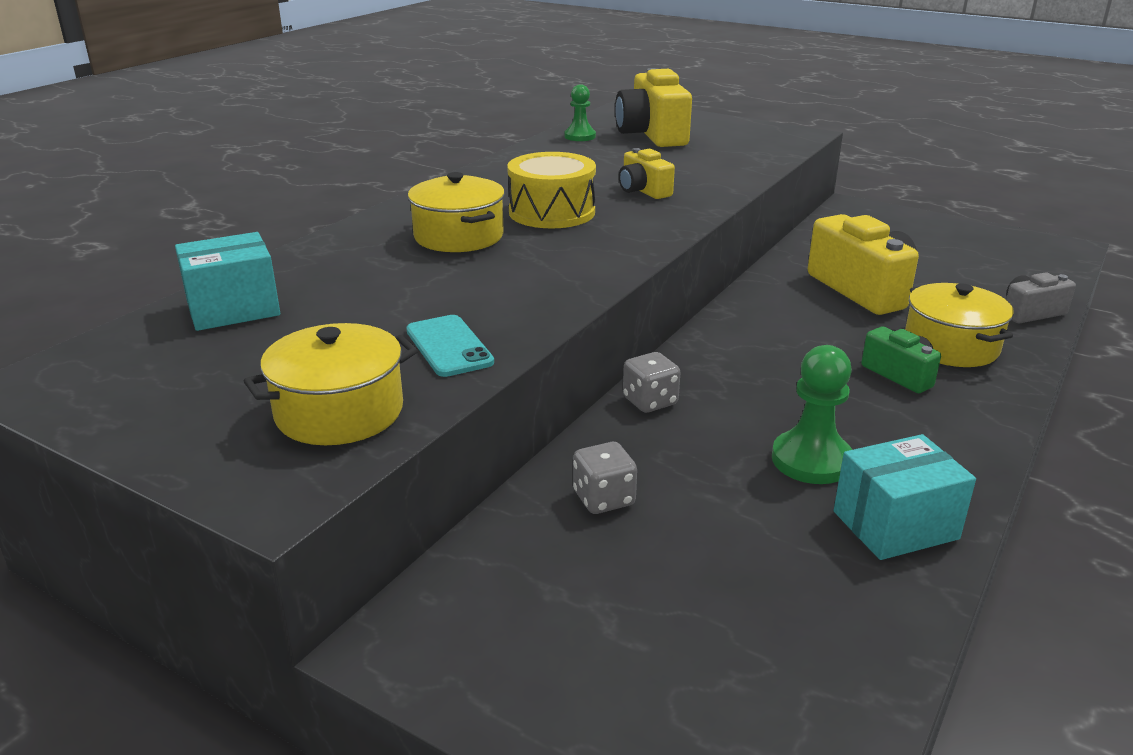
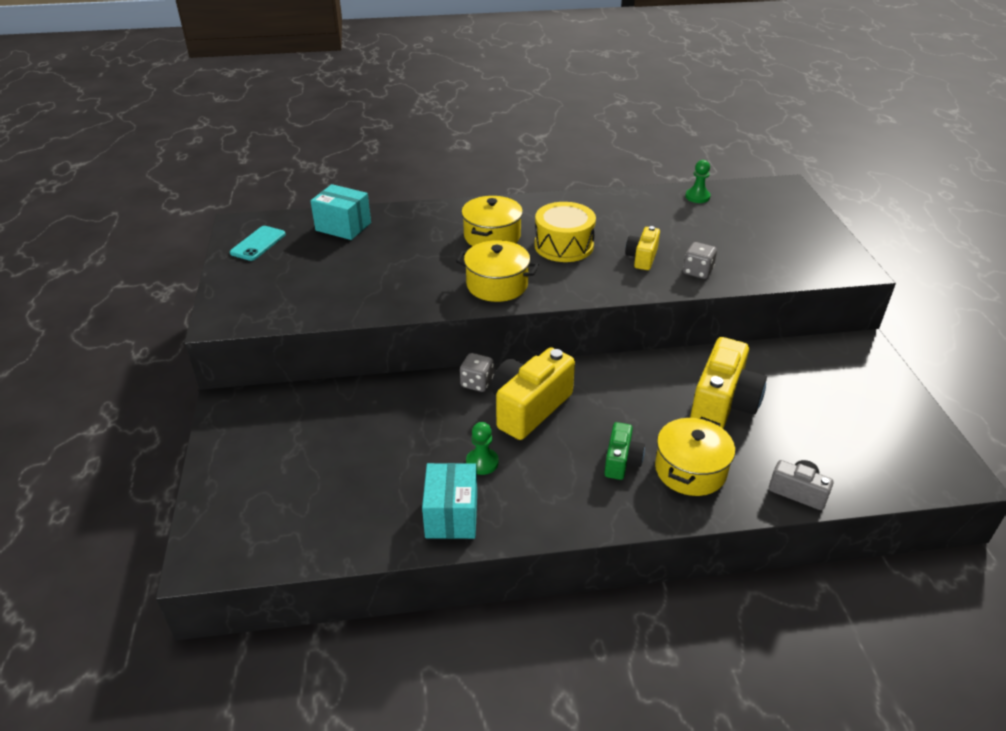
camera: 50 degrees right, 10 degrees up
(339, 412) = (290, 300): yellow pot -> yellow pot (497, 285)
(449, 346) = (374, 295): turquoise phone -> turquoise phone (258, 244)
(604, 499) = (375, 410): grey dice -> grey dice (697, 271)
(652, 135) = (746, 217): yellow camera -> yellow camera (529, 408)
(811, 460) = (482, 462): green pawn -> green pawn, size x0.65
(895, 525) = (451, 515): turquoise box -> turquoise box turned 60 degrees clockwise

